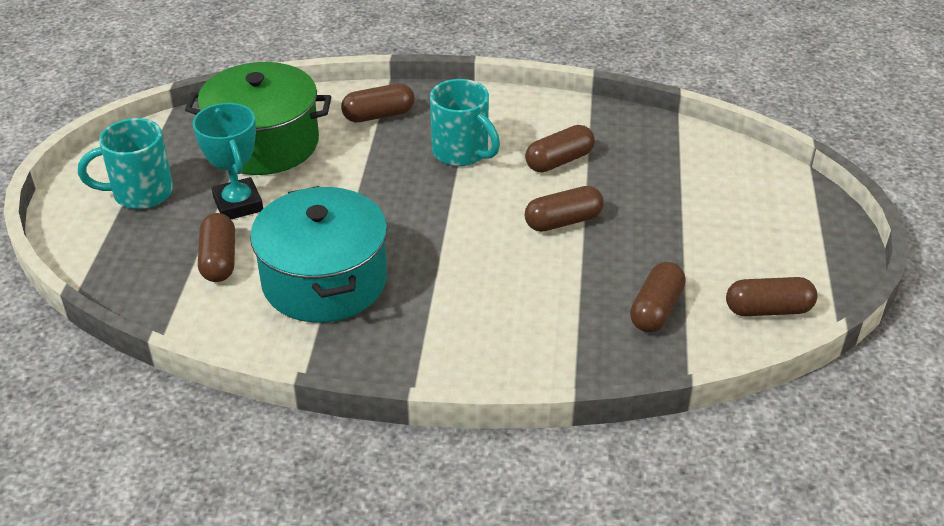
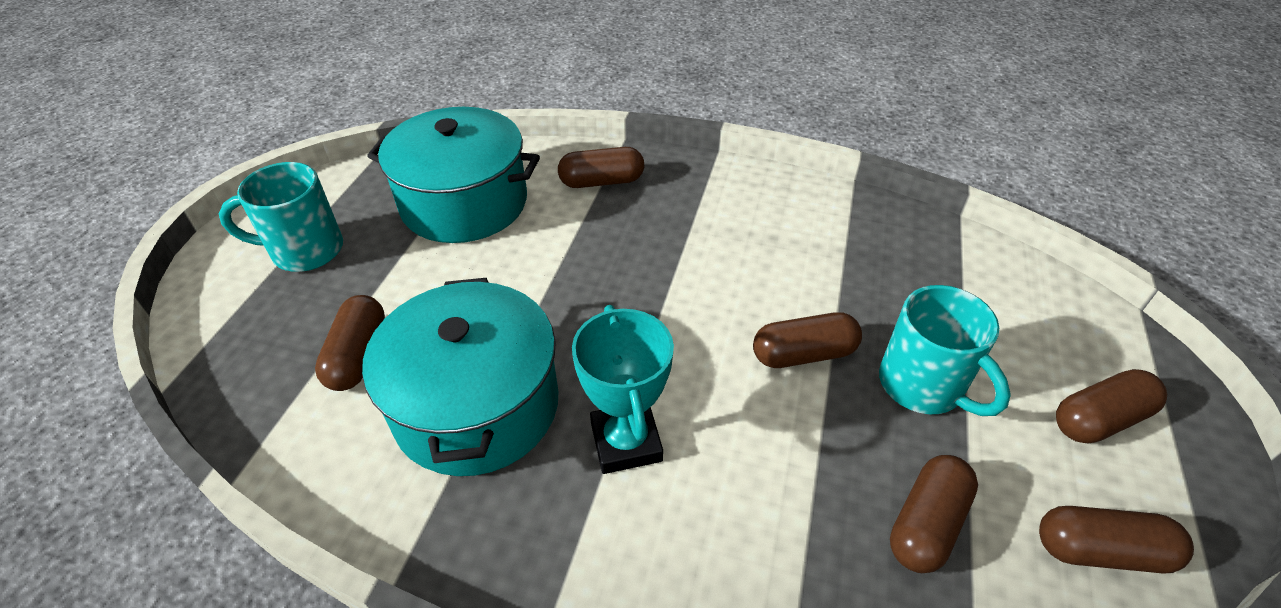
camera: 10 degrees right, 5 degrees up
(238, 204) = (408, 279): turquoise trophy -> turquoise trophy (626, 442)
(264, 143) = (464, 203): green pot -> turquoise pot
(462, 152) = (689, 239): turquoise mug -> turquoise mug (923, 386)
(559, 161) = (807, 264): brown capsule -> brown capsule (1099, 419)

